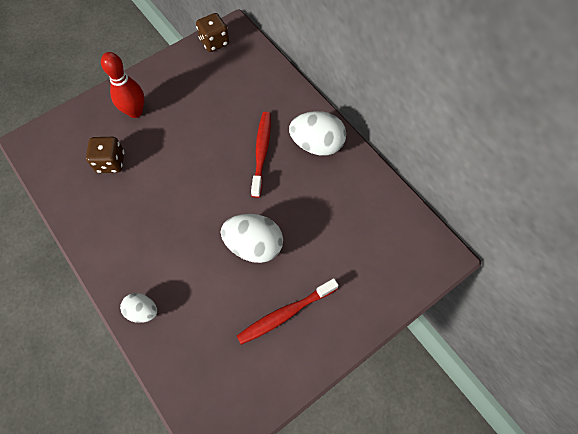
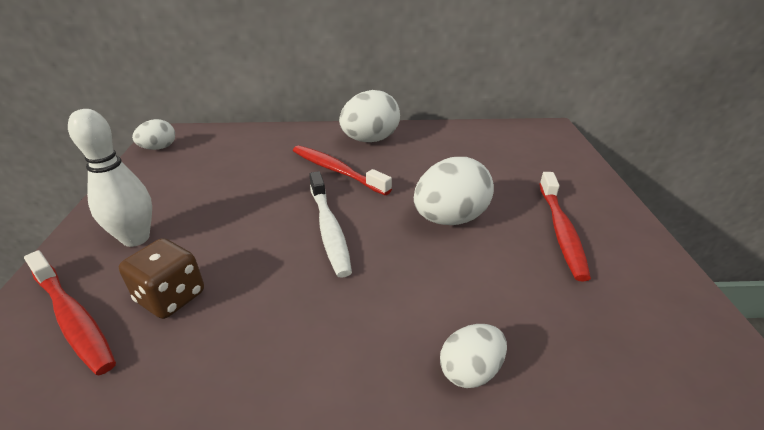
camera: 55 degrees left, 30 degrees down
(78, 139) = (73, 318): none -> red toothbrush
(135, 112) = (136, 238): red bowling pin -> white bowling pin
(200, 190) = (329, 229): none -> white toothbrush
(214, 42) = (159, 148): brown dice -> white egg

